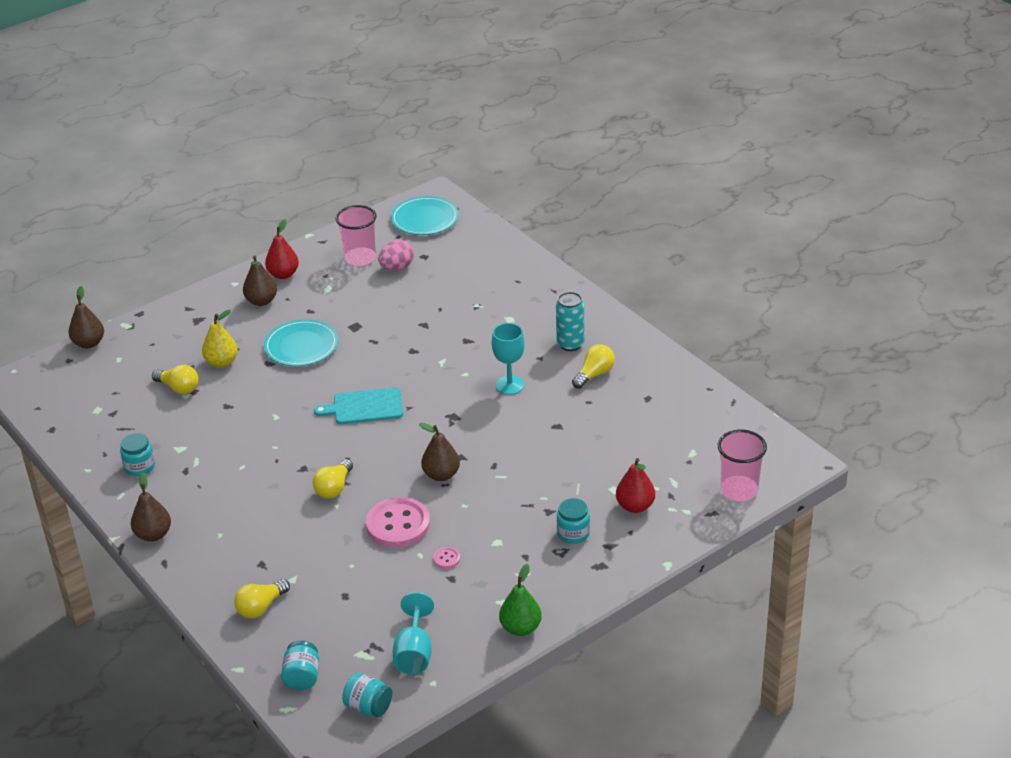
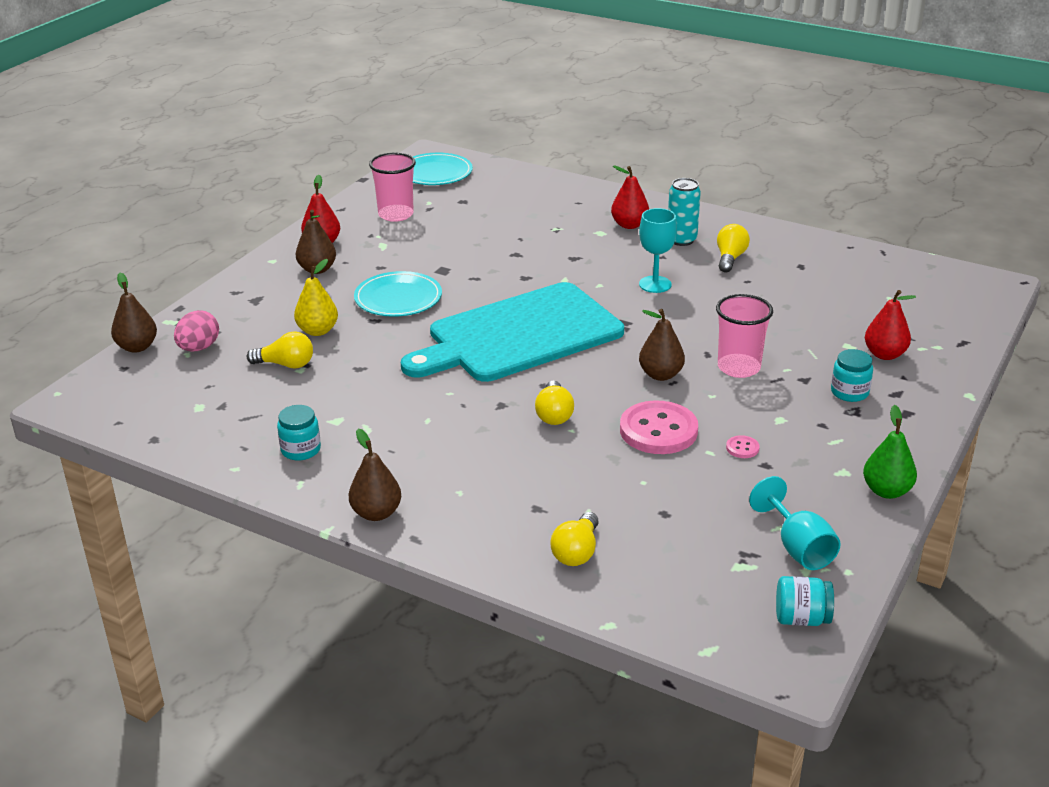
camera: 25 degrees left, 5 degrees down
(302, 677) = (694, 610): turquoise jar -> none
(365, 407) = (519, 335): turquoise cutting board -> turquoise cutting board, size x2.15
(397, 267) = (443, 215): pink egg -> pink egg (199, 348)
(540, 317) = (629, 225): none -> red pear
(739, 490) = (966, 318): pink cup -> pink cup (738, 367)

